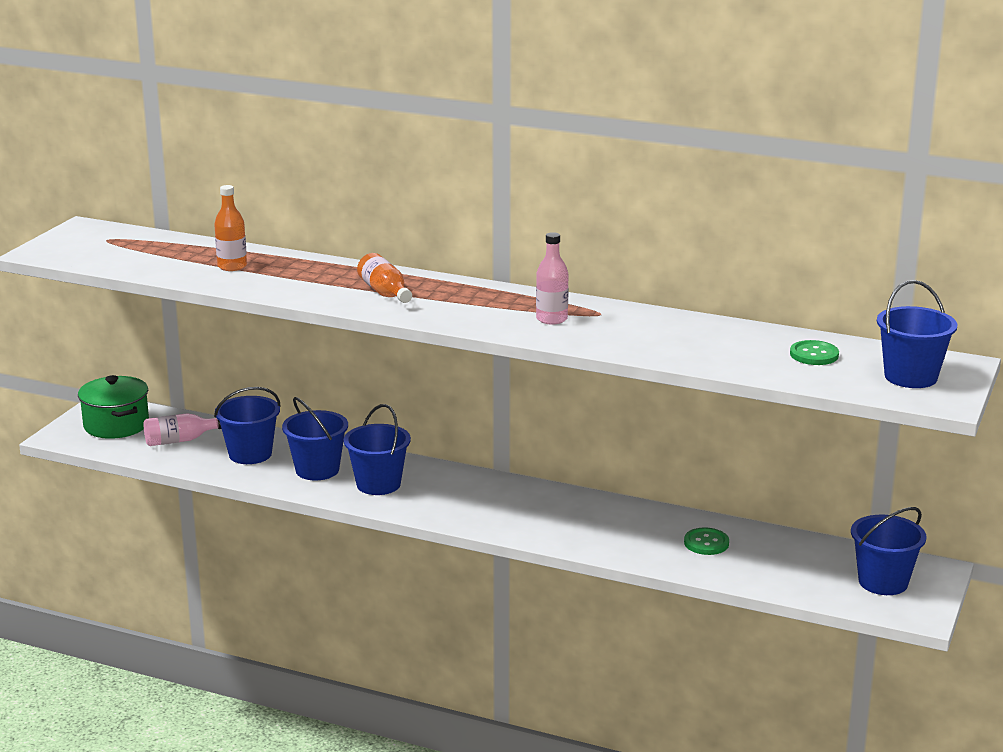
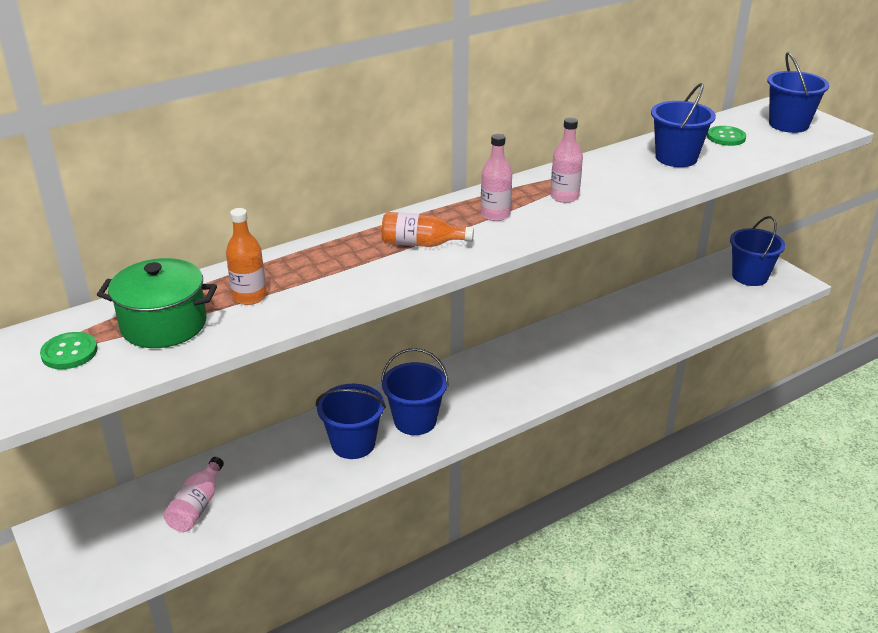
camera: 55 degrees left, 10 degrees up
(116, 425) = (108, 538): green pot -> green pot (164, 325)
(250, 454) = (278, 471): blue bucket -> blue bucket (676, 158)
(475, 303) = (495, 215): none -> pink bottle
(706, 543) = (648, 315): green button -> green button (69, 352)

